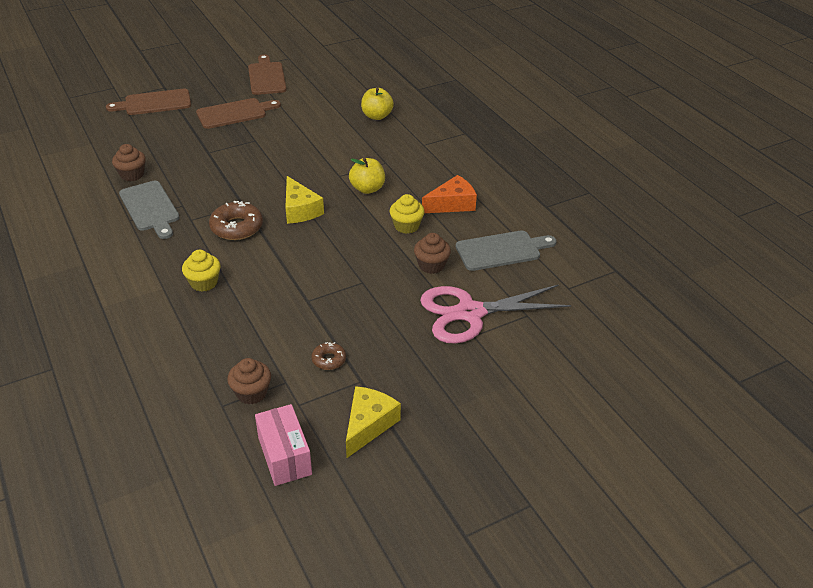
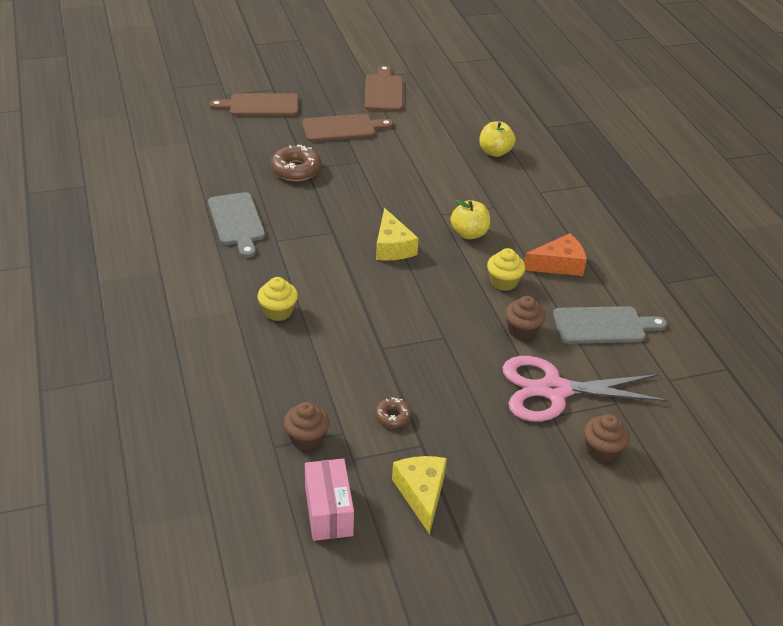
camera: 10 degrees right, 0 degrees up
(132, 175) = (224, 182): brown cupcake -> brown cupcake (602, 450)
(237, 227) = (322, 256): brown donut -> brown donut (296, 170)
(368, 425) = (421, 494): yellow cheese -> yellow cheese turned 45 degrees counterclockwise

